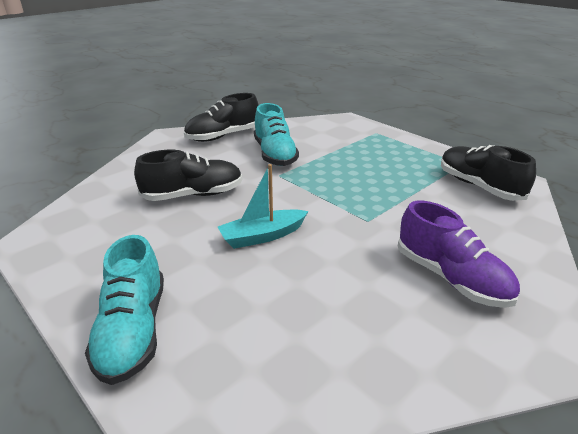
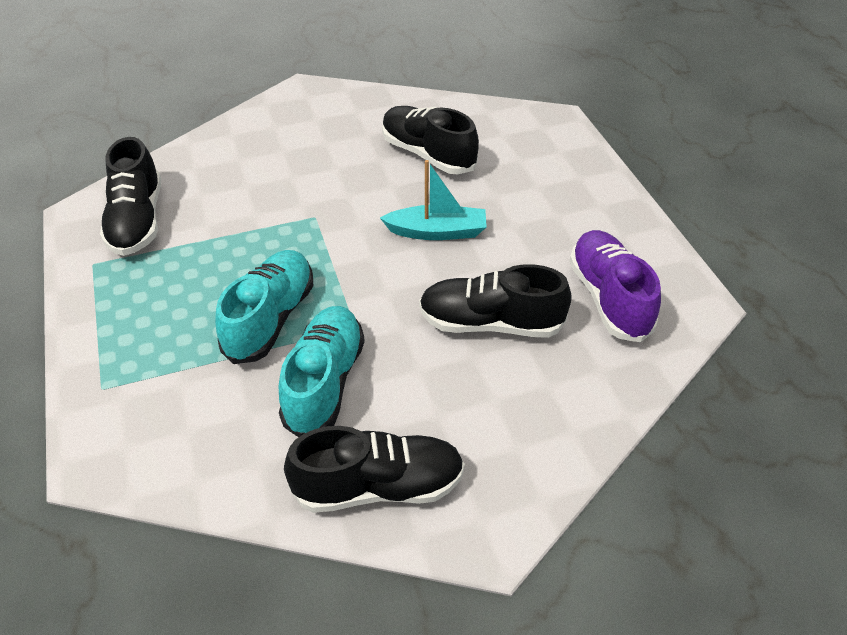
camera: 155 degrees left, 15 degrees up
(133, 331) = (581, 179): turquoise shoe -> turquoise shoe (270, 318)
(323, 306) = (428, 154): none -> black shoe
(451, 278) = (308, 145): purple shoe -> purple shoe (608, 298)

